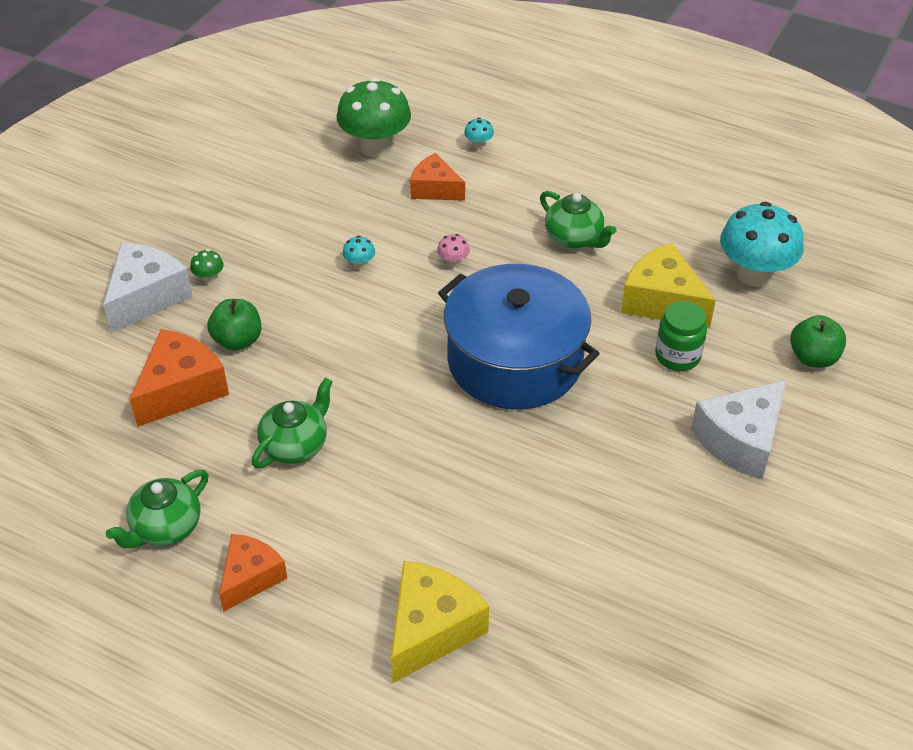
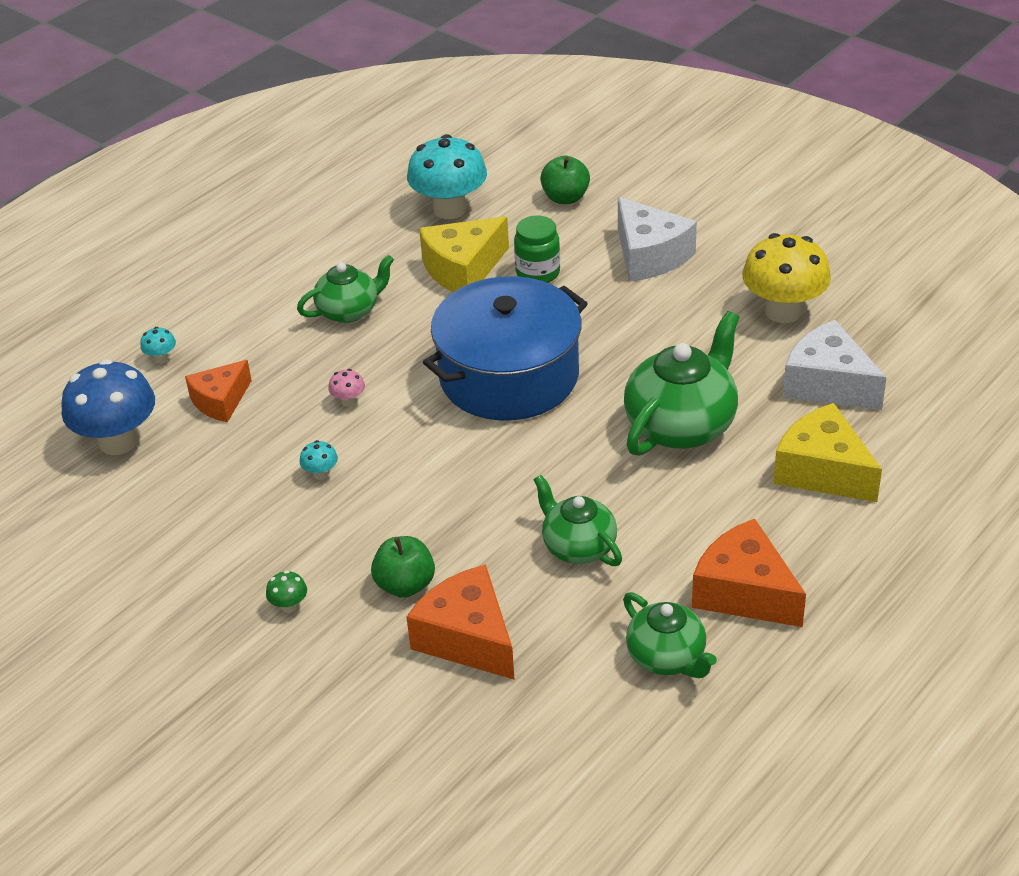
camera: 75 degrees left, 5 degrees down
(146, 297) = (298, 667): white cheese -> white cheese (828, 384)
(250, 577) = (744, 592): orange cheese -> orange cheese, size x1.50
(375, 147) = (118, 441): green mushroom -> blue mushroom
(475, 501) = (681, 425): none -> green teapot
(686, 570) = (783, 311): none -> yellow mushroom

